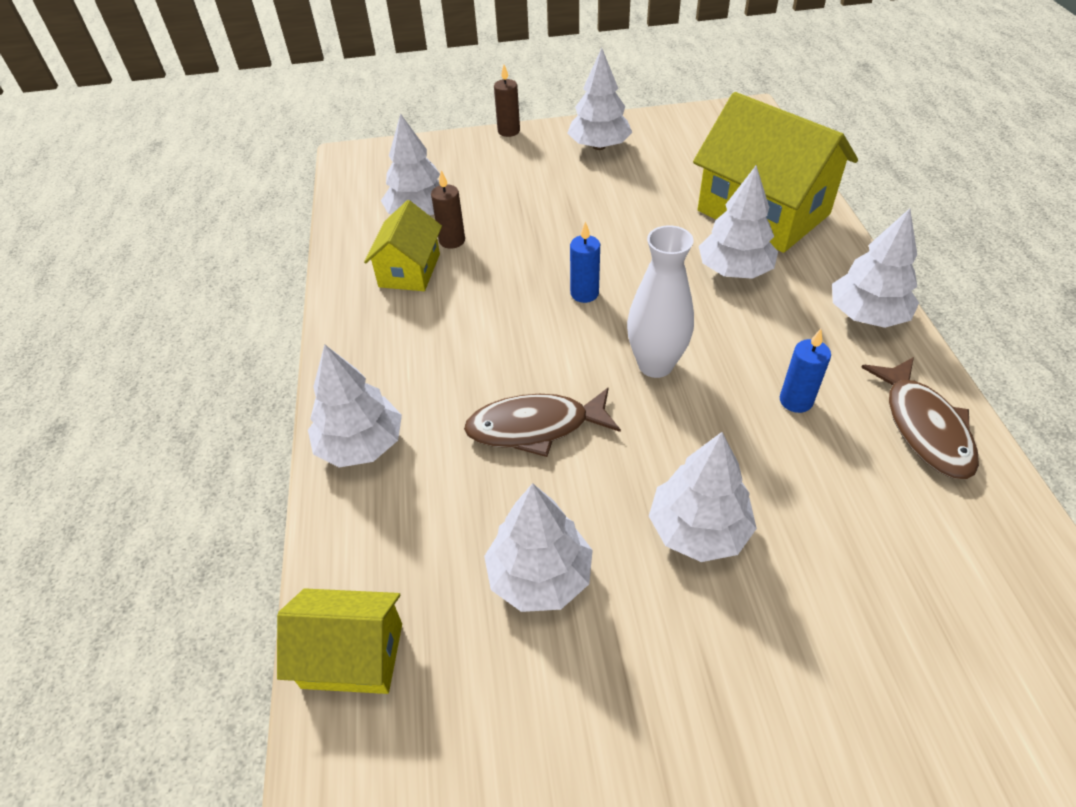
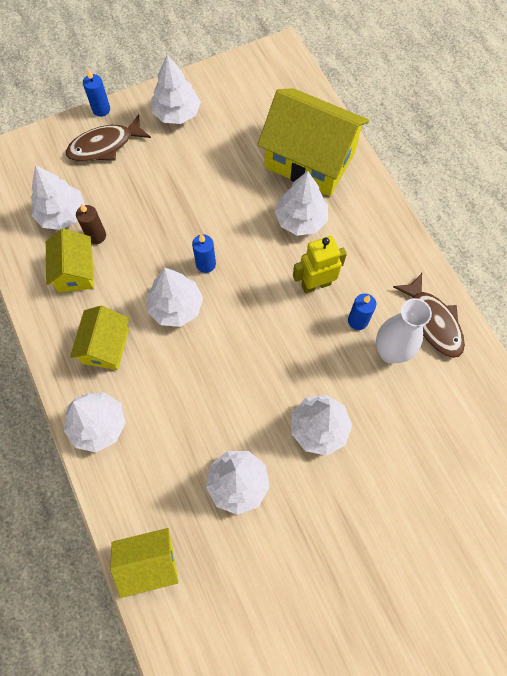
camera: 20 degrees left, 20 degrees up
(412, 355) = (106, 346): none -> yellow house
(508, 131) = (101, 109): brown candle -> blue candle
(535, 427) = (205, 382): brown fish -> brown fish (105, 145)
(655, 365) = (267, 314): white vase -> white vase (390, 352)
(739, 344) = (315, 284): none -> yellow robot
(867, 315) = (390, 240): white tree -> white tree (176, 306)

